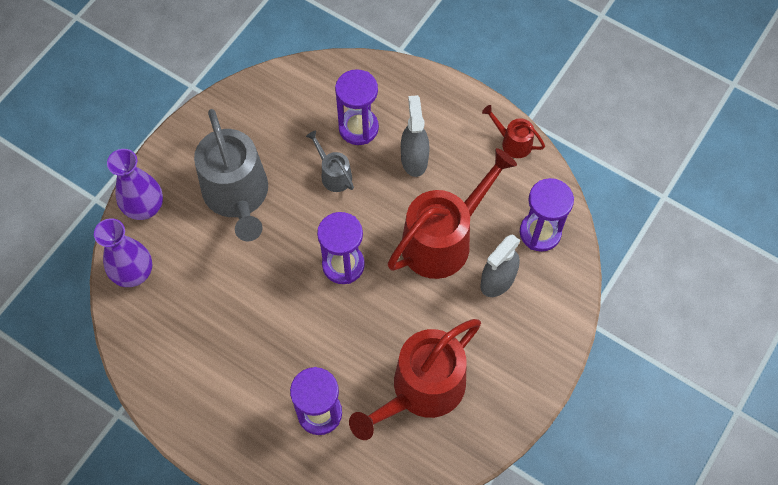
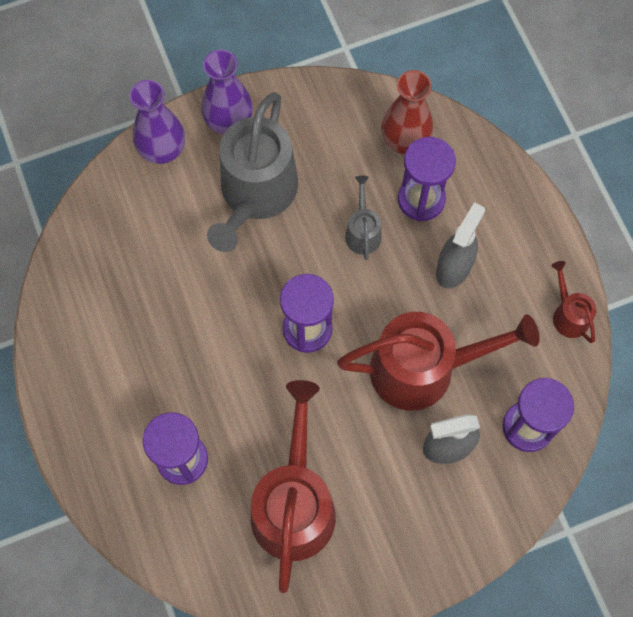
camera: 35 degrees right, 5 degrees up
(134, 273) = (109, 208): purple vase -> purple vase (229, 121)
(318, 95) = (405, 141): none -> red vase
(422, 389) = (294, 504): red watering can -> red watering can turned 105 degrees clockwise

